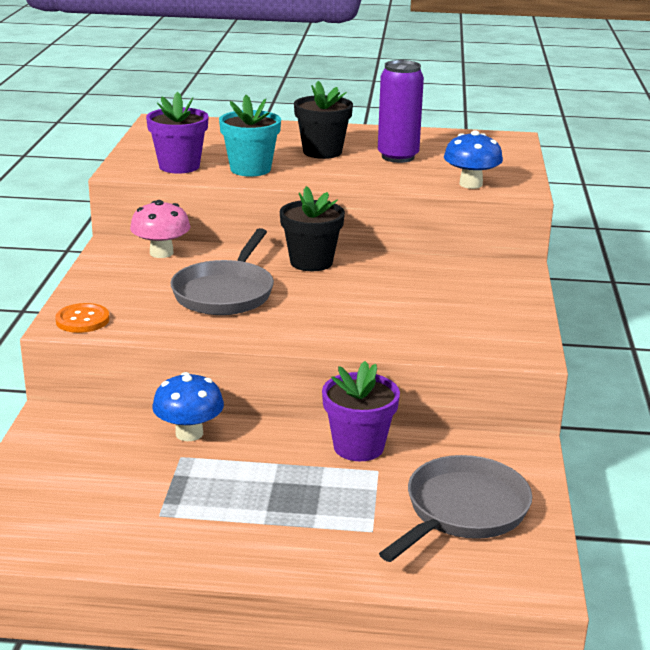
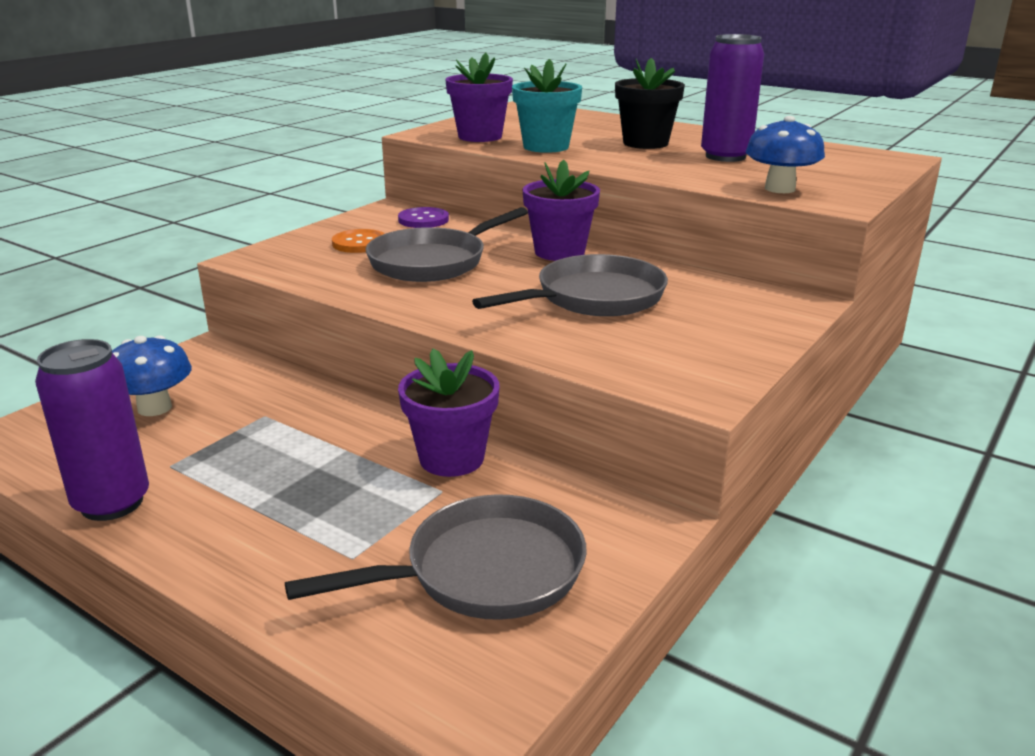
camera: 30 degrees right, 0 degrees up
(82, 320) = (270, 258): orange button -> orange button (359, 243)
(154, 554) = (112, 503): none -> purple can
(161, 253) = (423, 220): pink mushroom -> purple button
(189, 433) = (301, 396): blue mushroom -> blue mushroom (154, 408)
(311, 262) = (559, 252): black flower pot -> purple flower pot
(383, 298) = (594, 298): none -> grey pan

